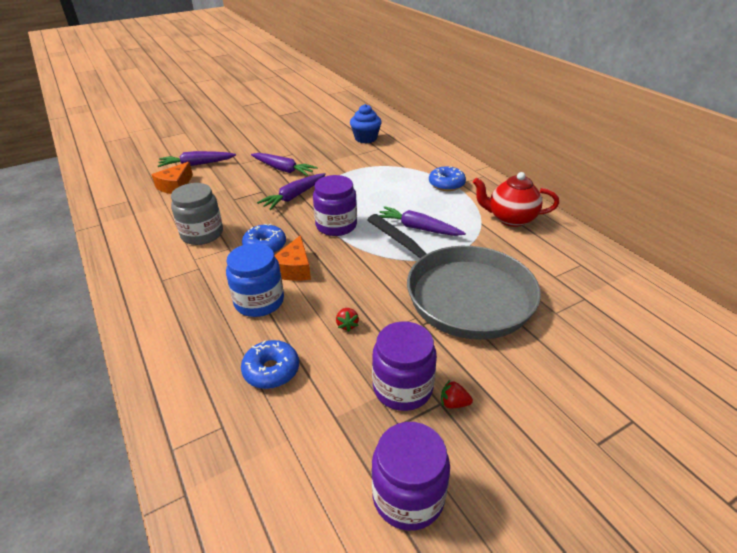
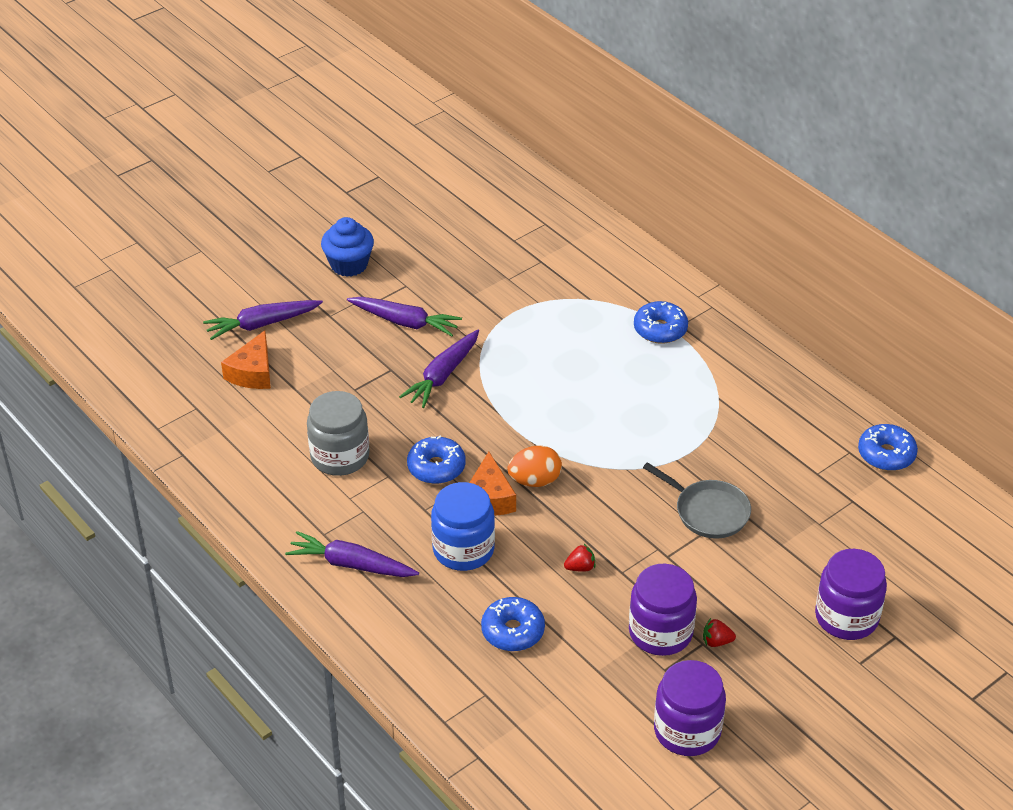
camera: 10 degrees left, 5 degrees up
(332, 261) = (534, 481): none -> orange egg
(336, 225) = (521, 422): purple jar -> purple jar (846, 617)
(347, 325) = (580, 567): red strawberry -> red strawberry turned 90 degrees counterclockwise
(365, 138) = (514, 239): blue cupcake -> blue cupcake (349, 265)
(418, 228) = (635, 415): purple carrot -> purple carrot (351, 564)
(462, 294) = (708, 512): grey pan -> grey pan, size x0.47
(510, 219) = (757, 386): red teapot -> none
(611, 269) = (886, 454): none -> blue donut

